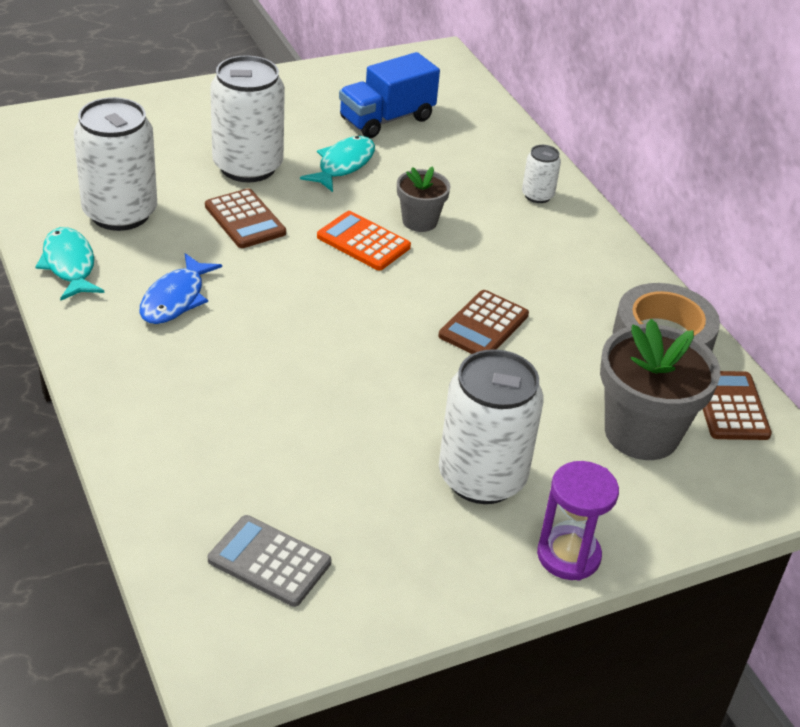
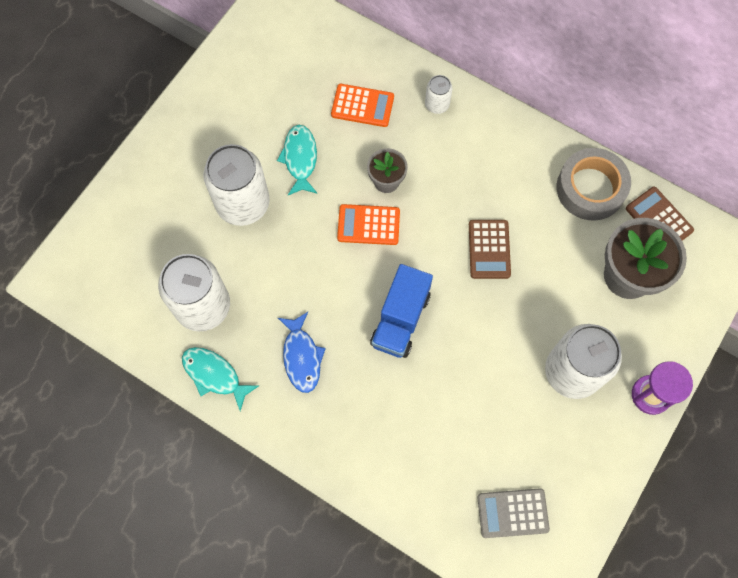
camera: 30 degrees left, 30 degrees up
(245, 220) = (283, 256): brown calculator -> none
(386, 119) = (291, 92): blue truck -> blue truck (400, 319)
(452, 160) = (362, 106): none -> orange calculator

